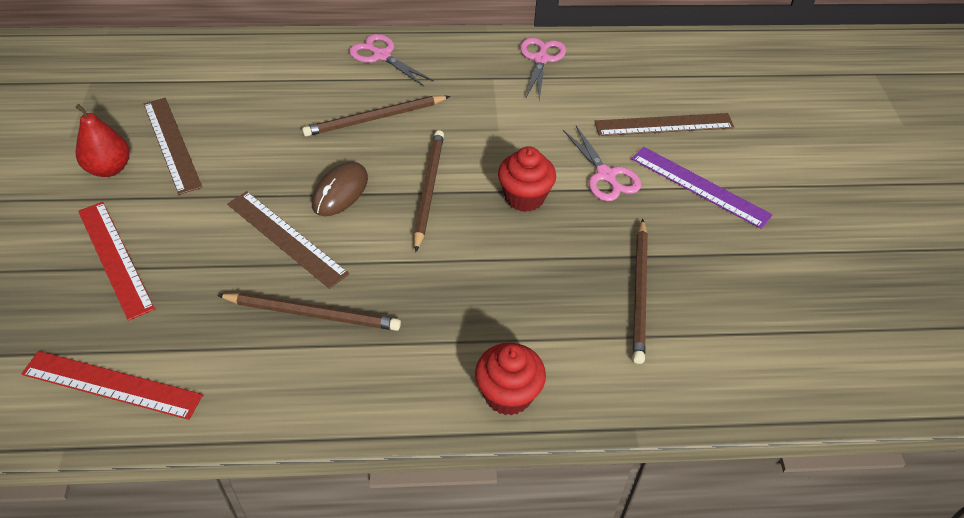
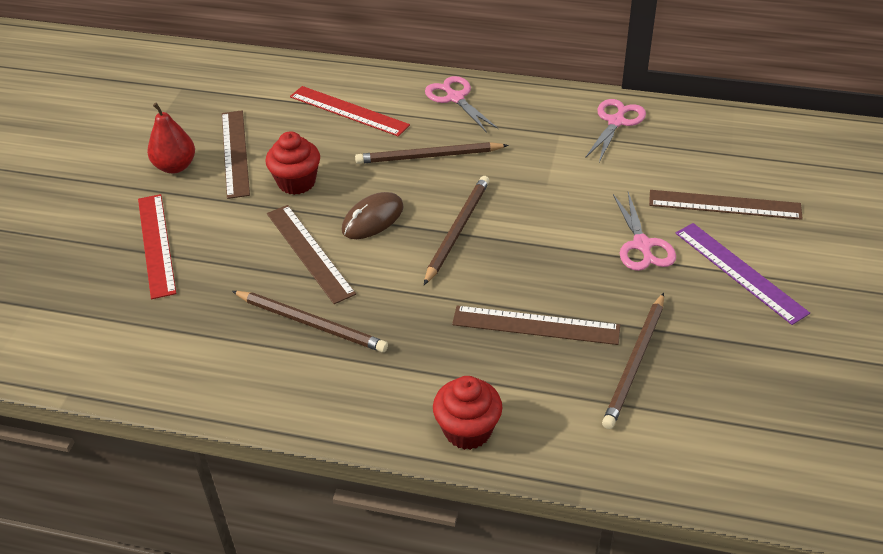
camera: 20 degrees right, 5 degrees down
(112, 384) = (122, 350): red ruler -> red ruler (349, 111)
(524, 197) = (550, 253): red cupcake -> red cupcake (296, 182)
(536, 273) = (535, 325): none -> brown ruler

